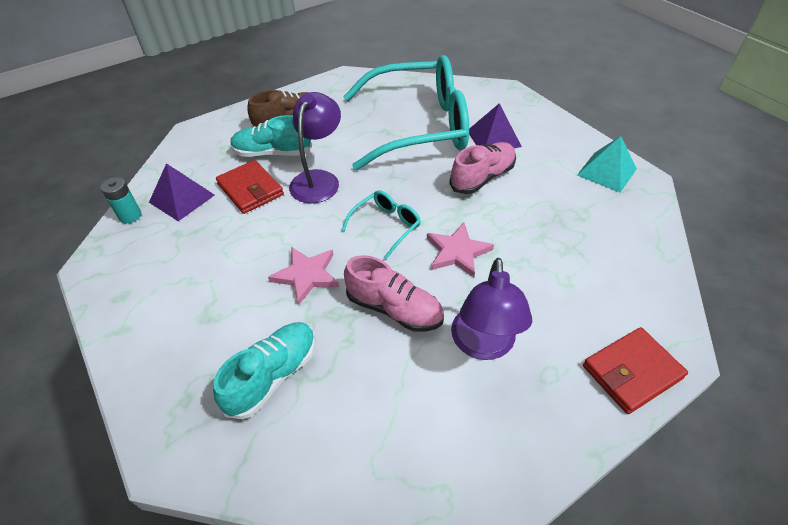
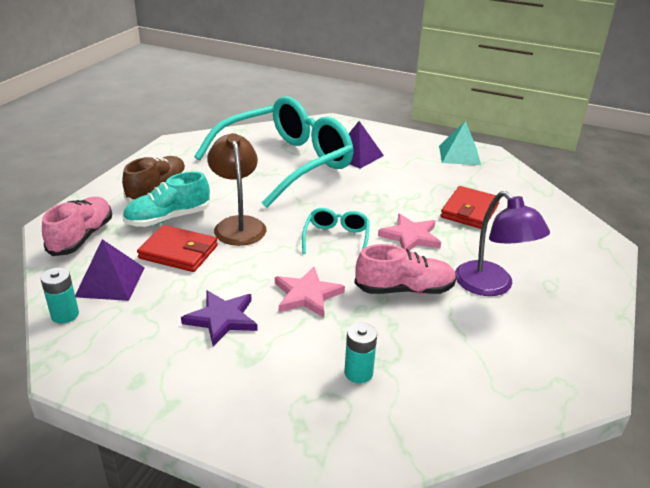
camera: 35 degrees left, 15 degrees down
(223, 268) = (222, 319): none -> purple star
(273, 376) = (358, 373): turquoise shoe -> turquoise battery
(318, 179) = (238, 225): purple lamp -> brown lamp
(482, 177) = (376, 183): pink shoe -> pink shoe (82, 237)
(631, 372) = (593, 263): red wallet -> red wallet (469, 211)

